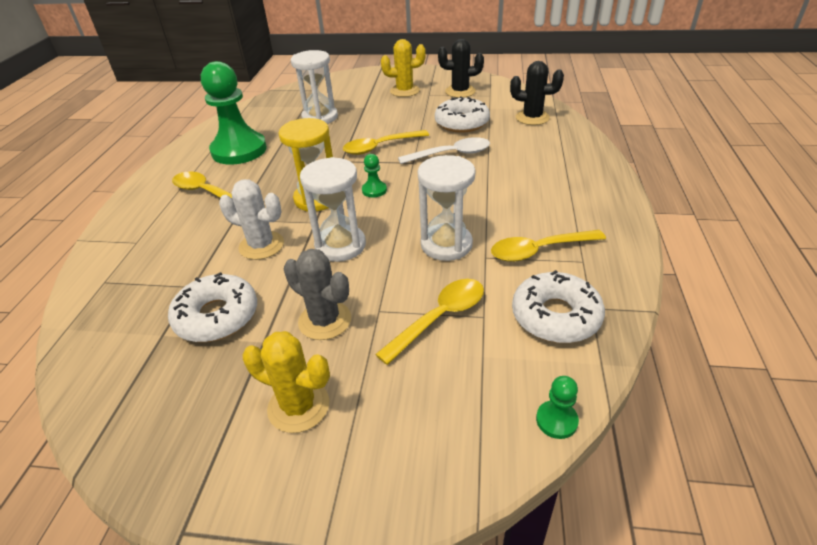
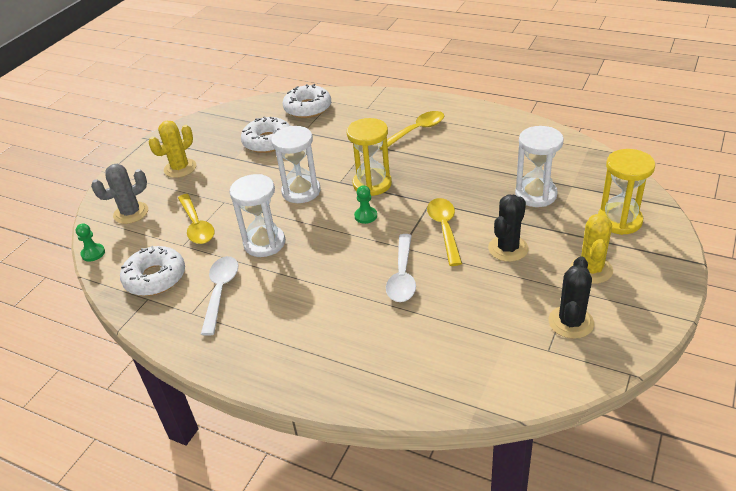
camera: 110 degrees right, 0 degrees up
(239, 150) = (482, 145): green pawn -> none
(261, 245) = (326, 157): white cactus -> none
(325, 320) = (232, 180): grey cactus -> grey cactus (131, 213)
(346, 88) = (619, 220): none -> yellow hourglass
(462, 123) = (473, 301): white donut -> white donut (308, 108)
(532, 118) = (457, 371): black cactus -> black cactus (508, 248)
(539, 250) = (220, 291): yellow spoon -> white spoon

